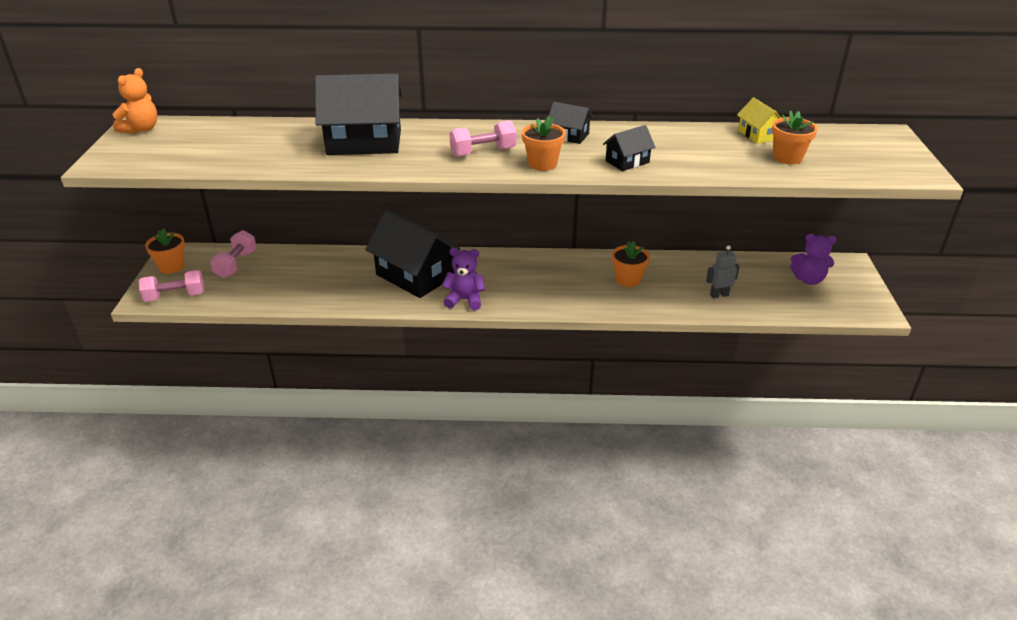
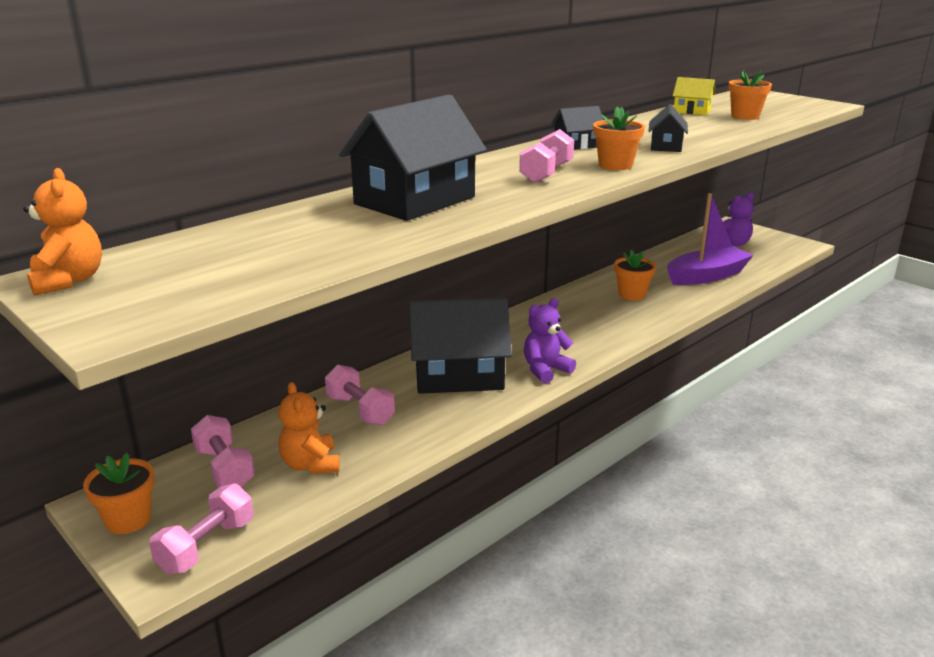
camera: 45 degrees left, 10 degrees down
(267, 284) = (311, 464): none -> orange teddy bear
(335, 268) = (360, 410): none -> pink dumbbell
(719, 295) = (707, 276): grey robot -> purple boat

